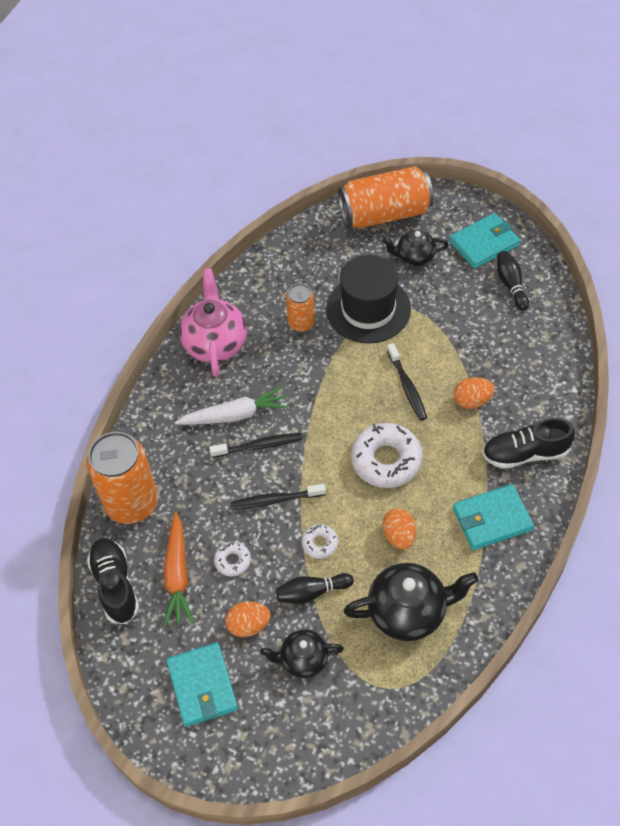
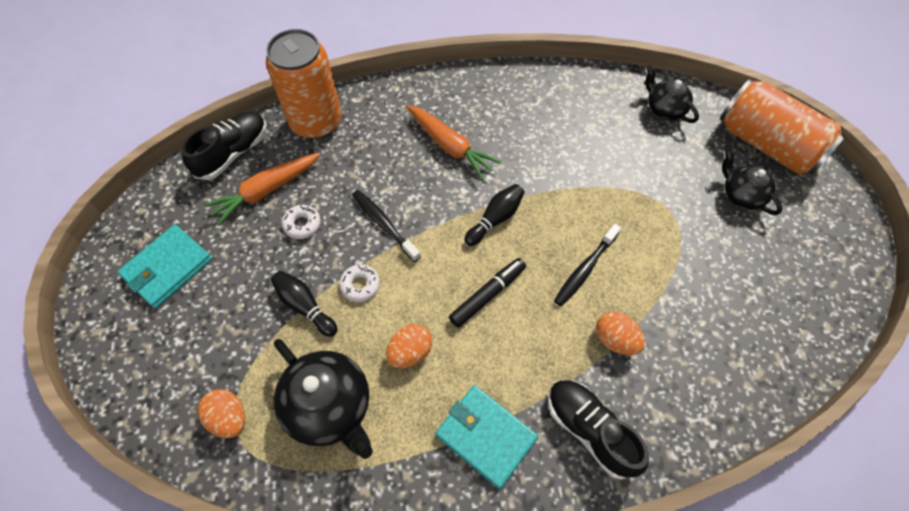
camera: 55 degrees right, 5 degrees up
(215, 343) = (512, 93): pink teapot -> none
(234, 415) = (450, 146): white carrot -> orange carrot
(248, 625) = (244, 272): orange egg -> orange egg (229, 418)
(259, 446) = (431, 181): black toothbrush -> none
(301, 323) = (585, 144): orange can -> none
(303, 659) = (231, 336): black teapot -> black teapot (664, 109)
(368, 309) = (645, 188): black hat -> none
(386, 460) = (488, 295): white donut -> black marker
(484, 243) = (817, 249): turquoise wallet -> none
(511, 285) = (790, 303): black bowling pin -> black bowling pin (495, 219)

